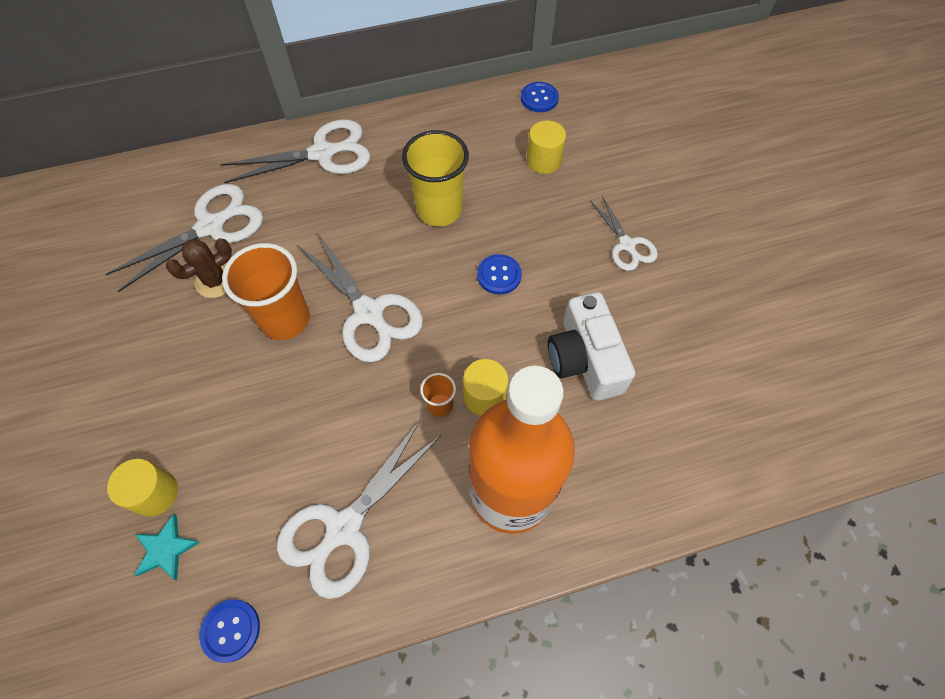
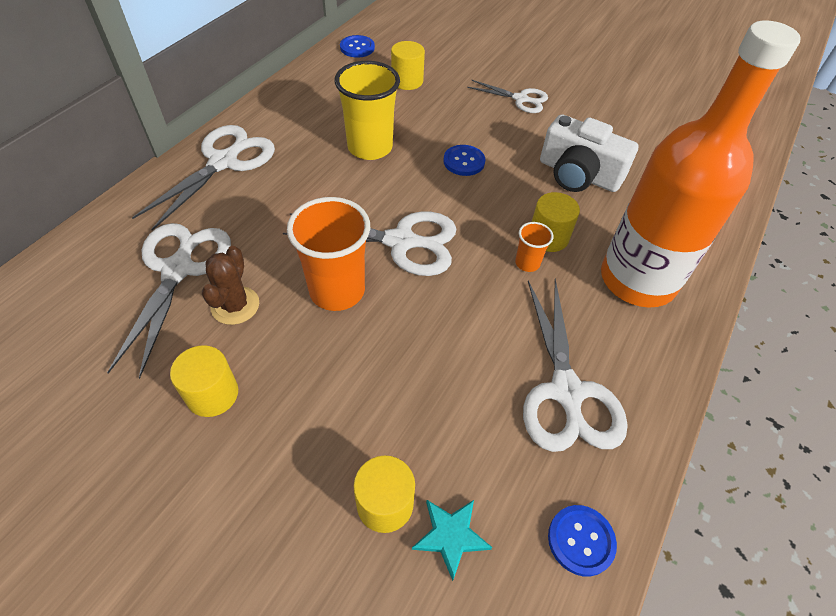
camera: 45 degrees left, 10 degrees down
(143, 335) = (212, 394): none -> yellow cylinder

